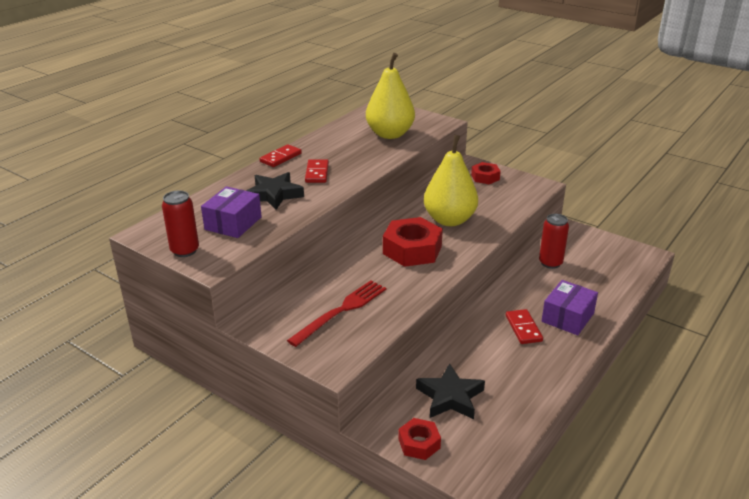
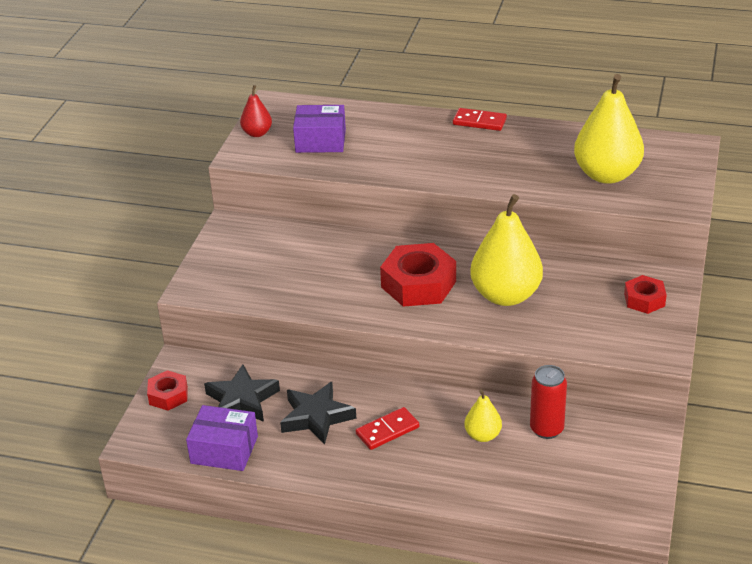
camera: 70 degrees right, 5 degrees up
(185, 251) = (257, 133): red can -> red pear
(274, 195) = (393, 144): black star -> black star (316, 417)
(317, 173) = (461, 155): red domino -> none
(341, 311) = (276, 269): red fork -> none
(546, 289) = (483, 435): none -> yellow pear
(567, 317) = (431, 464): purple box -> purple box (224, 450)

